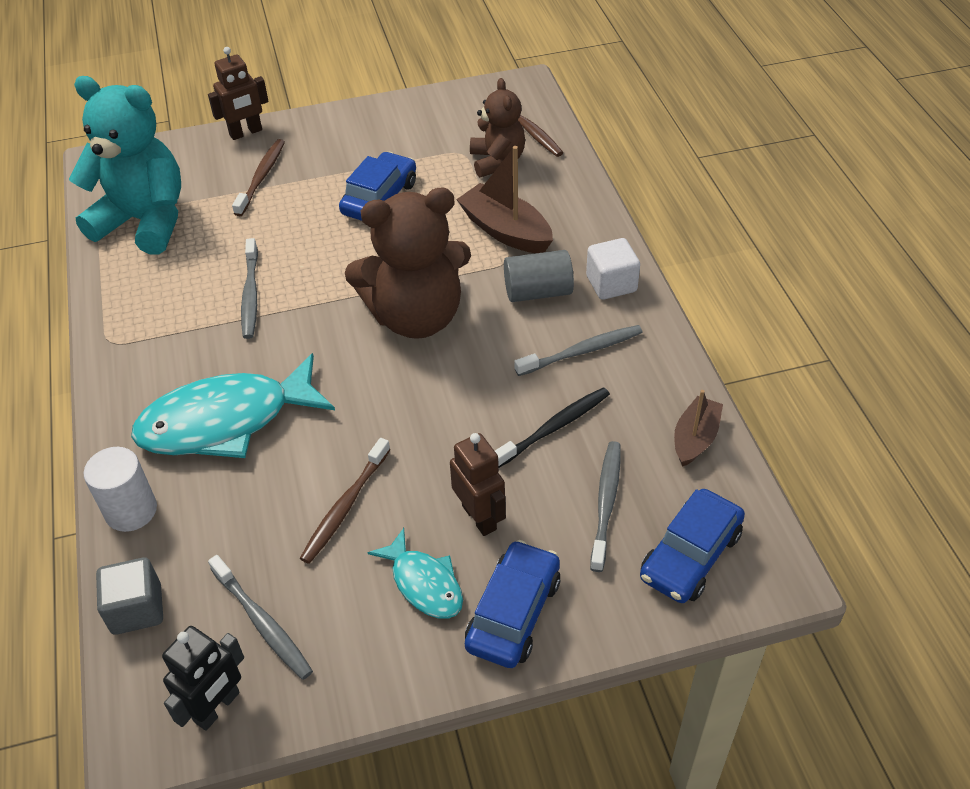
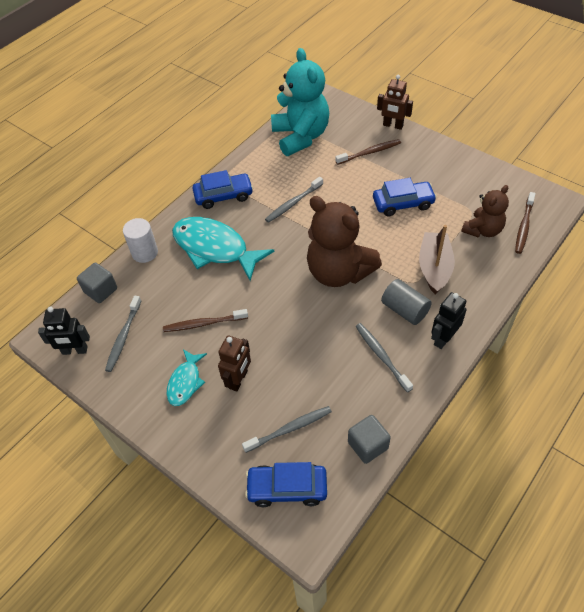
camera: 55 degrees right, 5 degrees up
(513, 613) = (195, 429): blue car -> blue car (223, 196)
(555, 427) = (319, 376): black toothbrush -> none
(582, 351) = (381, 356): grey toothbrush -> grey toothbrush turned 150 degrees counterclockwise
(611, 284) = (443, 338): white cube -> black robot
(695, 438) = (367, 445): brown boat -> grey cube

